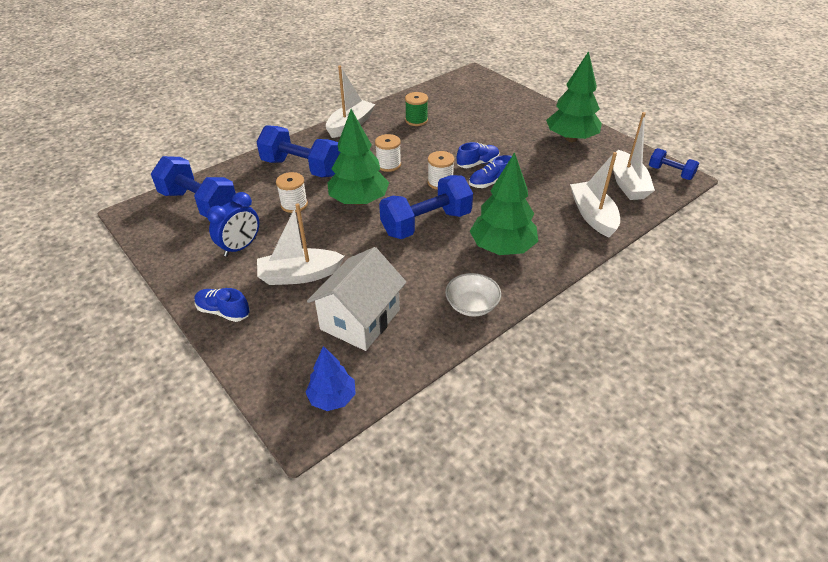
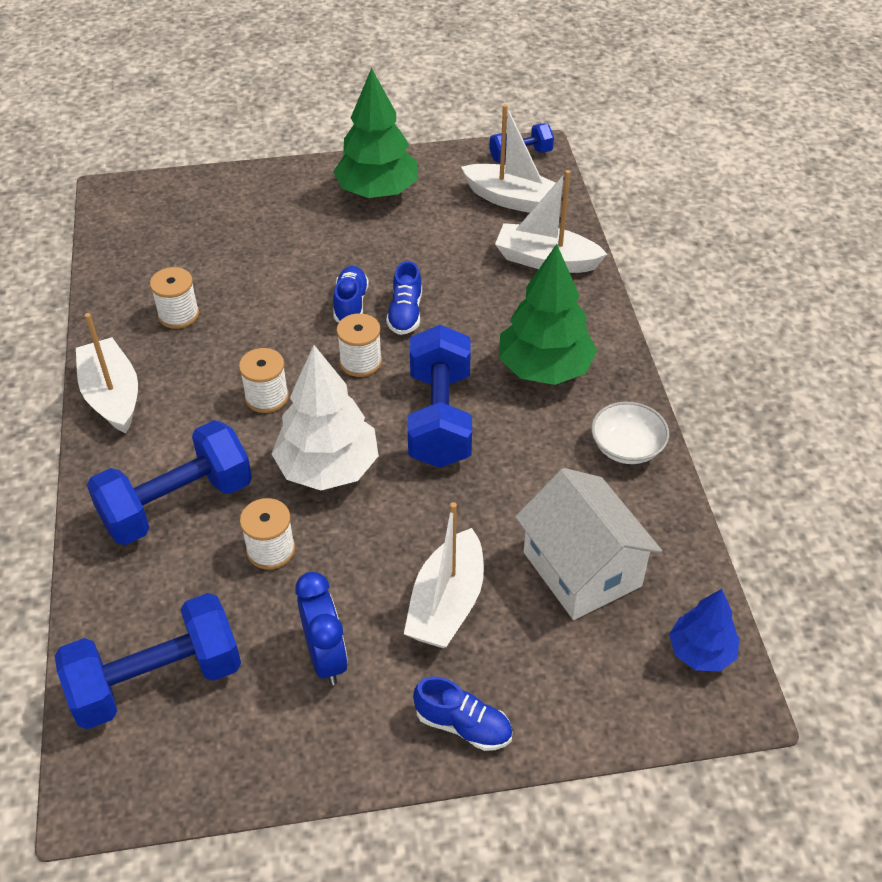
camera: 60 degrees left, 5 degrees up
(223, 311) = (463, 725): blue shoe -> blue shoe turned 120 degrees counterclockwise
(359, 201) = (328, 468): green tree -> white tree
(416, 120) = (178, 315): green spool -> white spool

